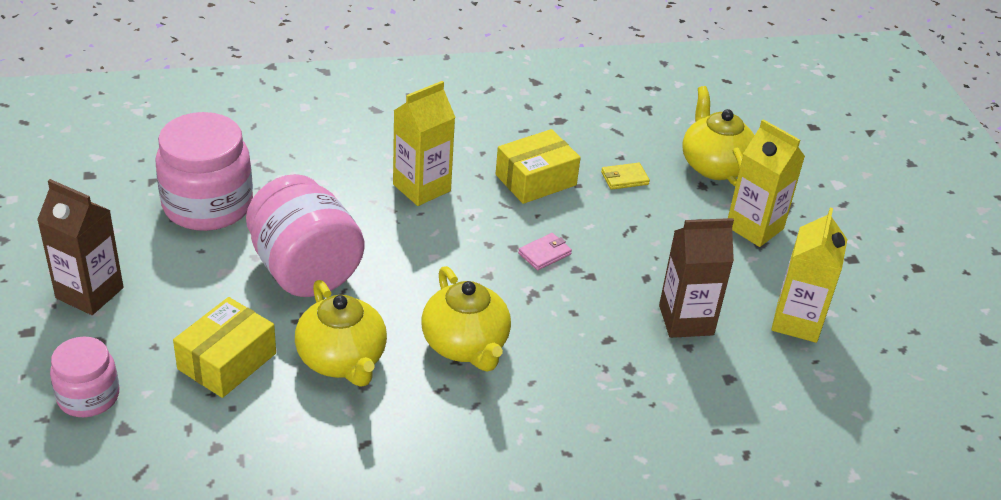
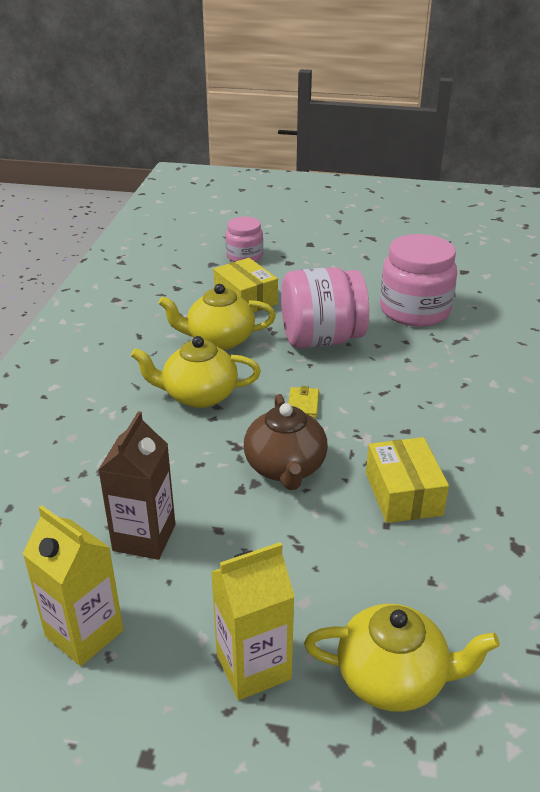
camera: 115 degrees right, 5 degrees down
(89, 293) = (335, 263): brown carton -> none
(421, 188) = (409, 415): yellow carton -> none
(544, 254) = (285, 468): pink wallet -> brown teapot
(624, 178) = (388, 569): yellow wallet -> yellow wallet (303, 404)

